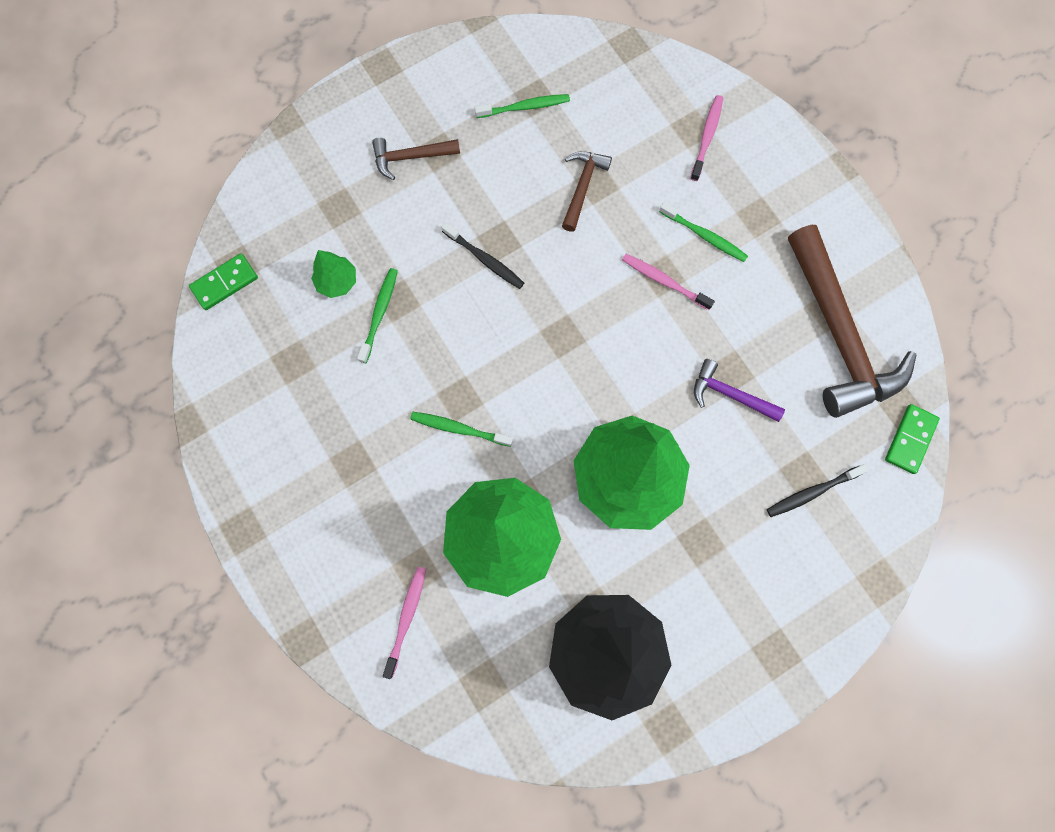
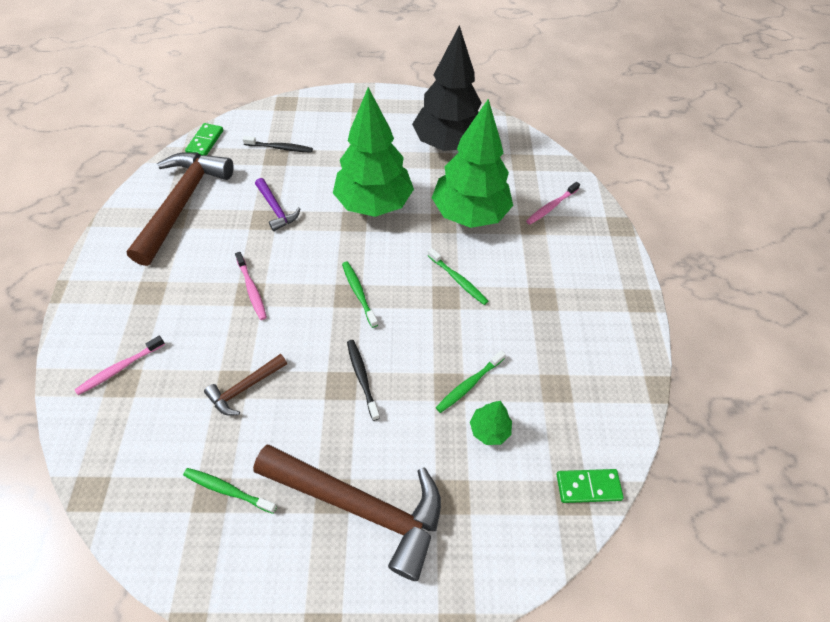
camera: 150 degrees left, 20 degrees down
(411, 157) = (360, 505): brown hammer -> brown hammer, size x2.11
(704, 236) = (197, 301): green toothbrush -> green toothbrush (358, 293)
(910, 439) = (205, 142): green domino -> green domino turned 45 degrees counterclockwise

